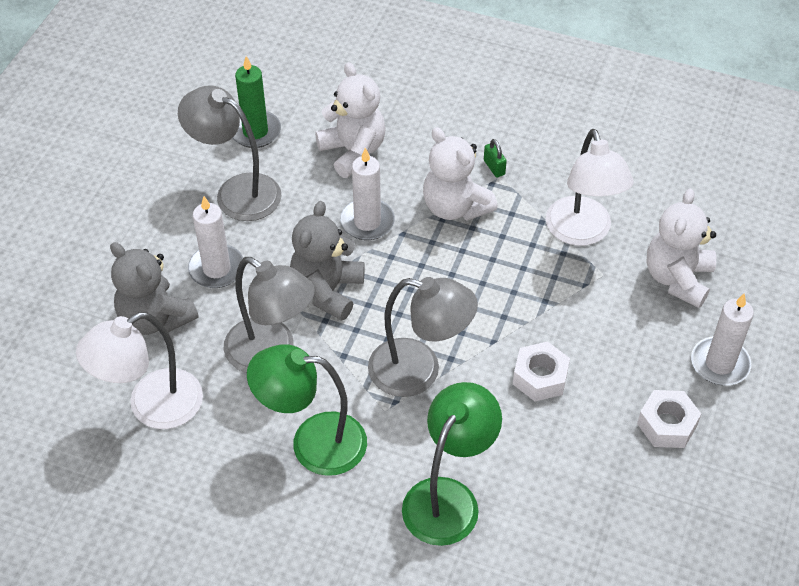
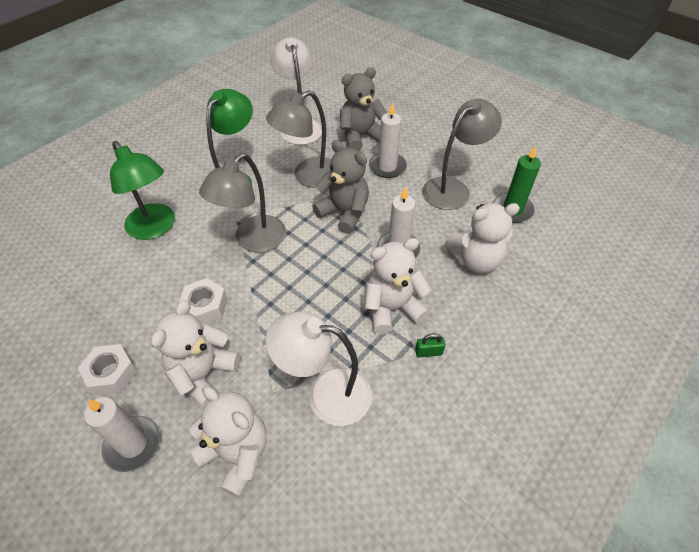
camera: 110 degrees right, 0 degrees up
(619, 340) = (203, 374): none -> white teddy bear

